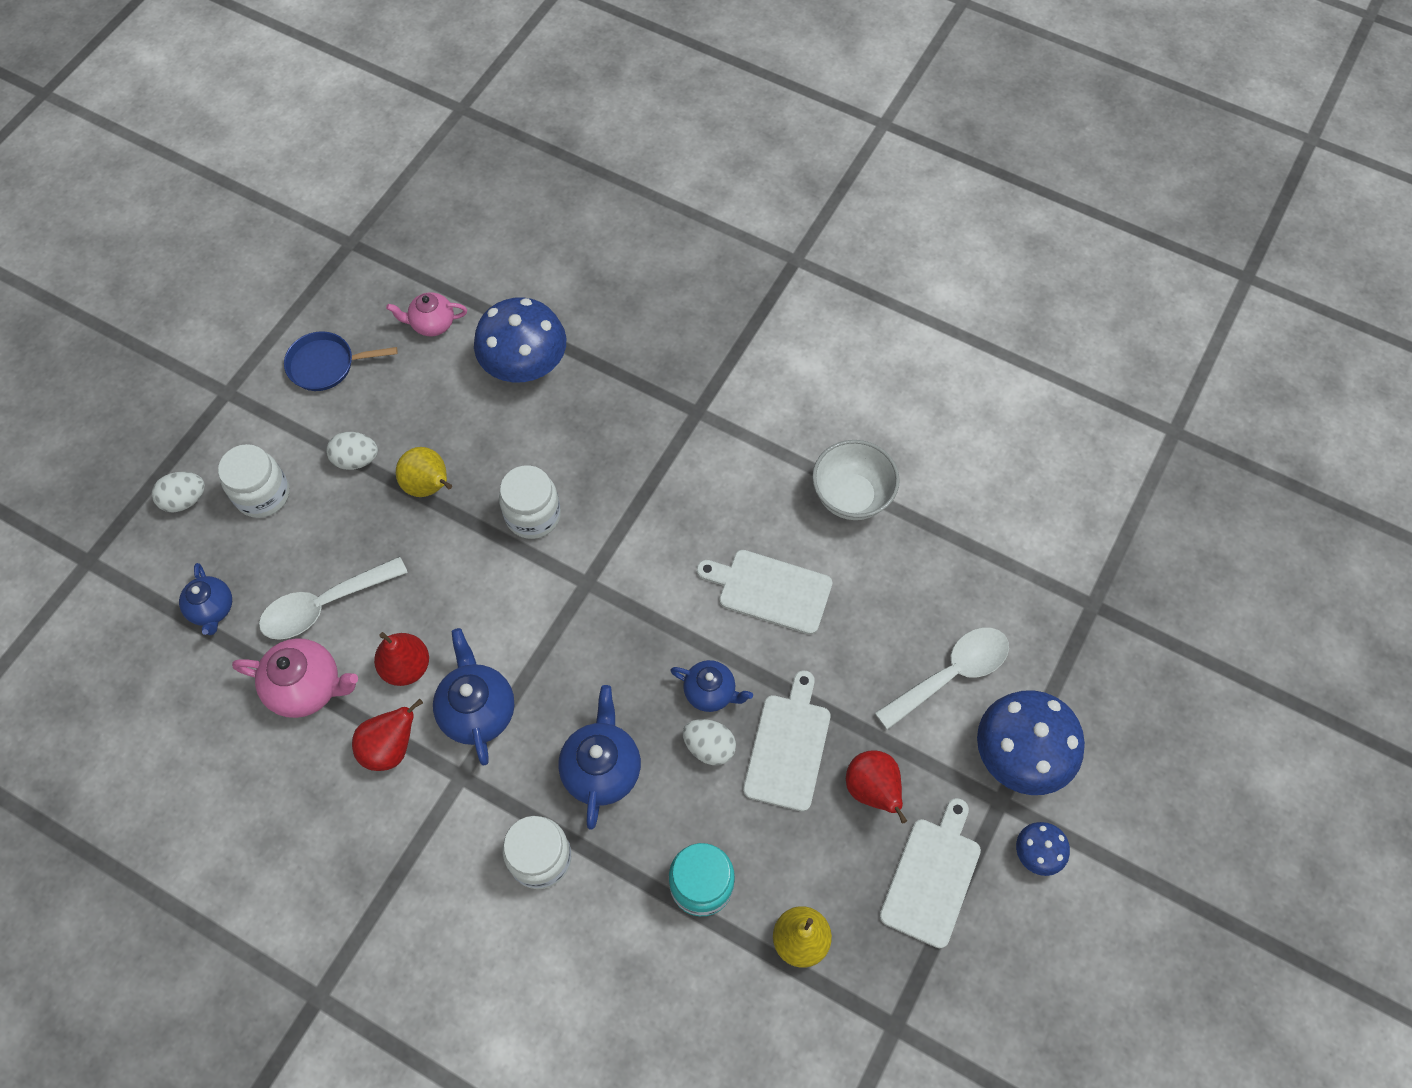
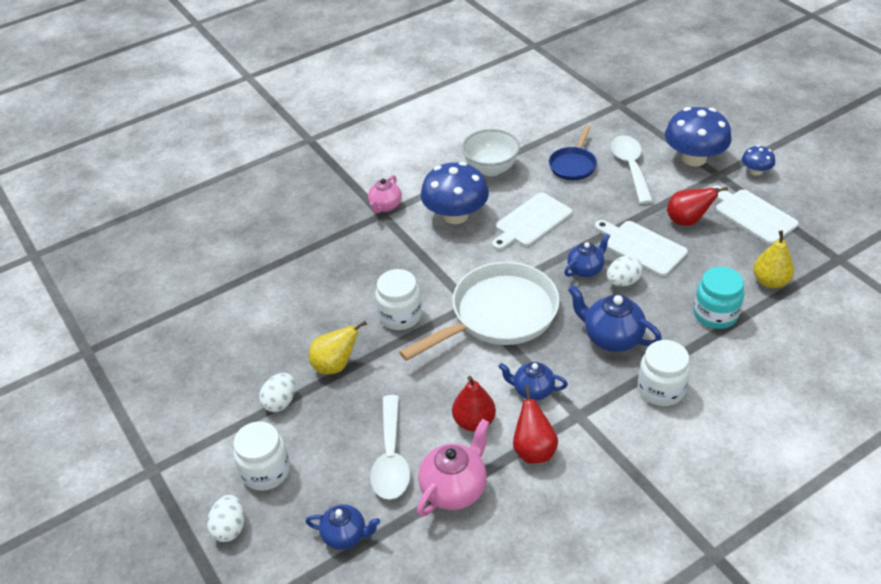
camera: 60 degrees left, 20 degrees down
(326, 365) = (182, 397): blue pan -> blue pan (573, 165)
(432, 324) = (202, 324): pink teapot -> pink teapot (385, 206)
(478, 710) = (532, 390): blue teapot -> blue teapot, size x0.65
(525, 364) = (278, 284): blue mushroom -> blue mushroom (455, 215)
(583, 622) = (498, 315): none -> white pan

